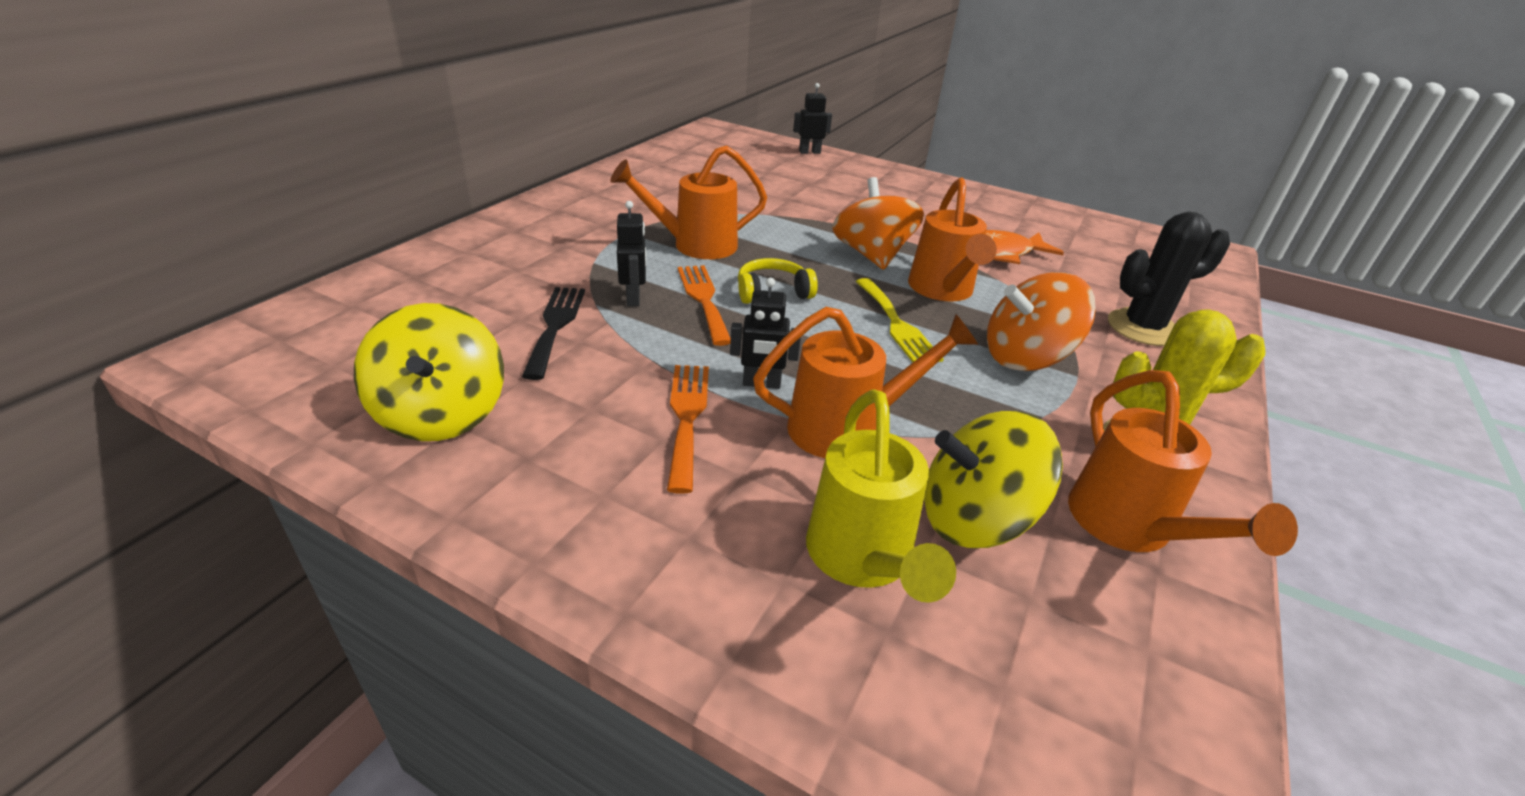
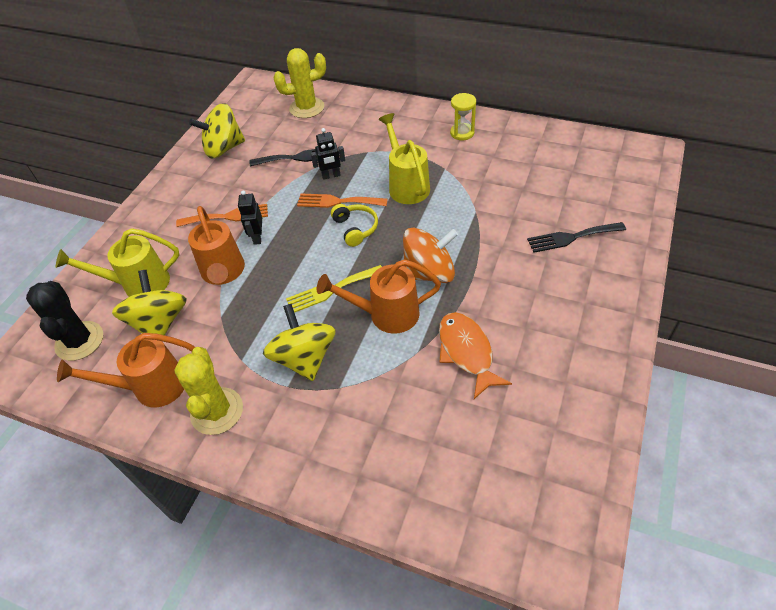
camera: 90 degrees right, 15 degrees up
(401, 301) = (306, 108): none -> yellow cactus
(606, 197) = (462, 133): none -> yellow hourglass
(695, 245) = (406, 185): orange watering can -> yellow watering can
(703, 299) = (337, 201): orange fork -> orange fork turned 150 degrees counterclockwise
(809, 152) = (636, 217): black robot -> none
(830, 180) = (571, 237): none -> black fork
(1025, 357) = (304, 358): orange spinning top -> yellow spinning top
(1142, 328) = (364, 444): black cactus -> black cactus (79, 341)

